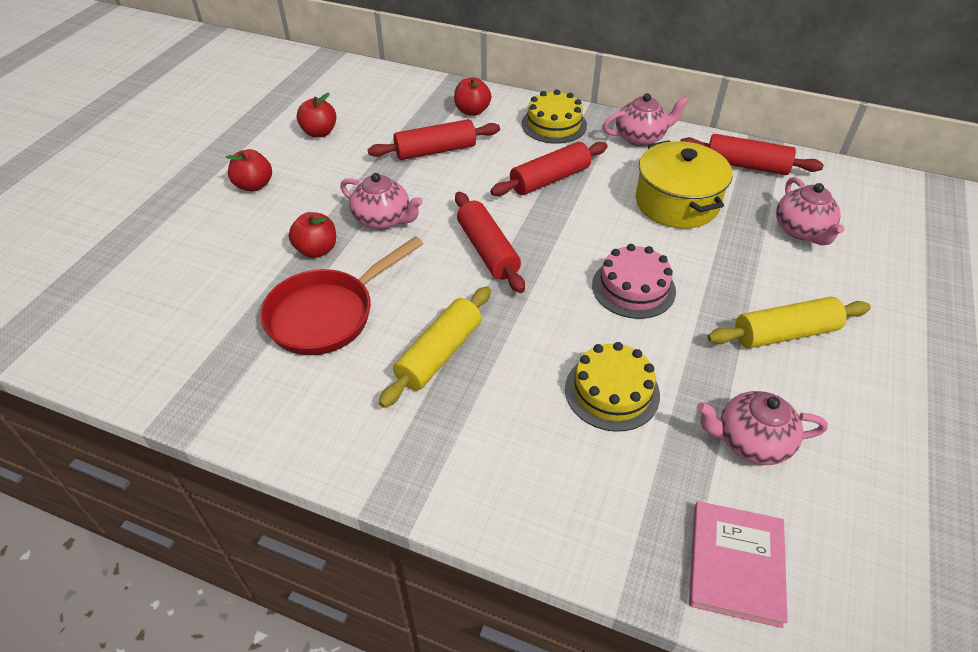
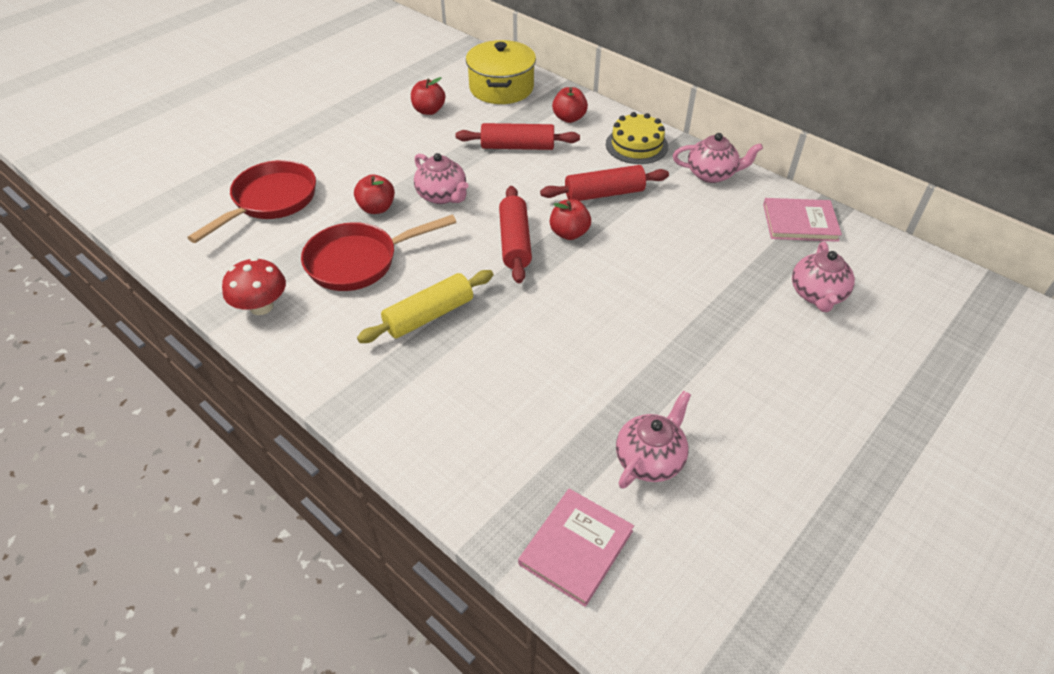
camera: 20 degrees right, 0 degrees up
(185, 271) = (270, 201): none -> red pan
(237, 398) = (261, 306): none -> red mushroom
(254, 185) = (354, 144): red apple -> red apple (569, 233)
(612, 391) = (553, 384): yellow cake -> none
(633, 288) = (624, 305): pink cake -> none
(676, 203) = (709, 241): yellow pot -> yellow pot (501, 88)
(746, 165) = (800, 222): red rolling pin -> pink book
(751, 442) = (650, 459): pink teapot -> pink teapot turned 105 degrees clockwise
(784, 333) = (740, 380): yellow rolling pin -> none

